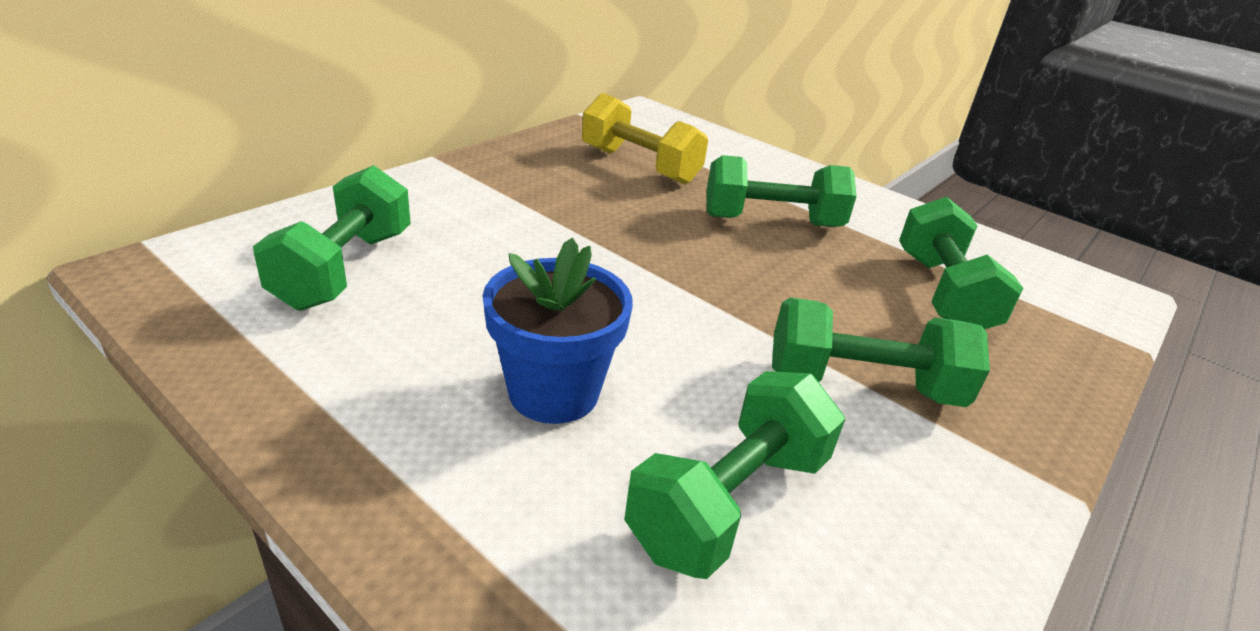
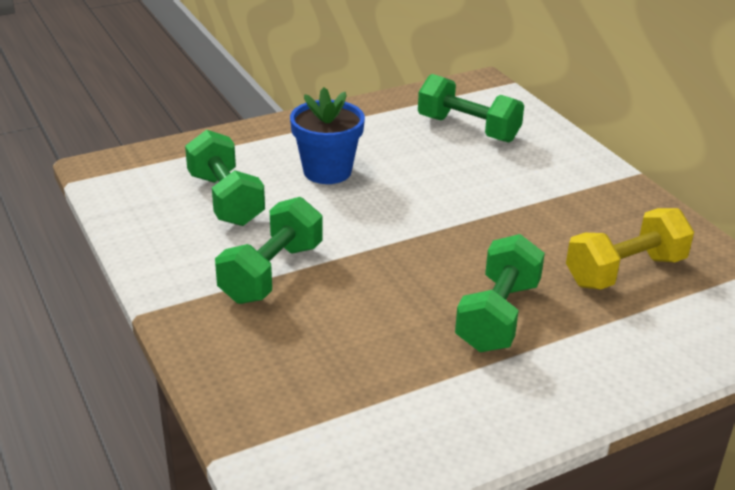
camera: 115 degrees right, 0 degrees up
(942, 293) = (349, 369): green dumbbell -> none

